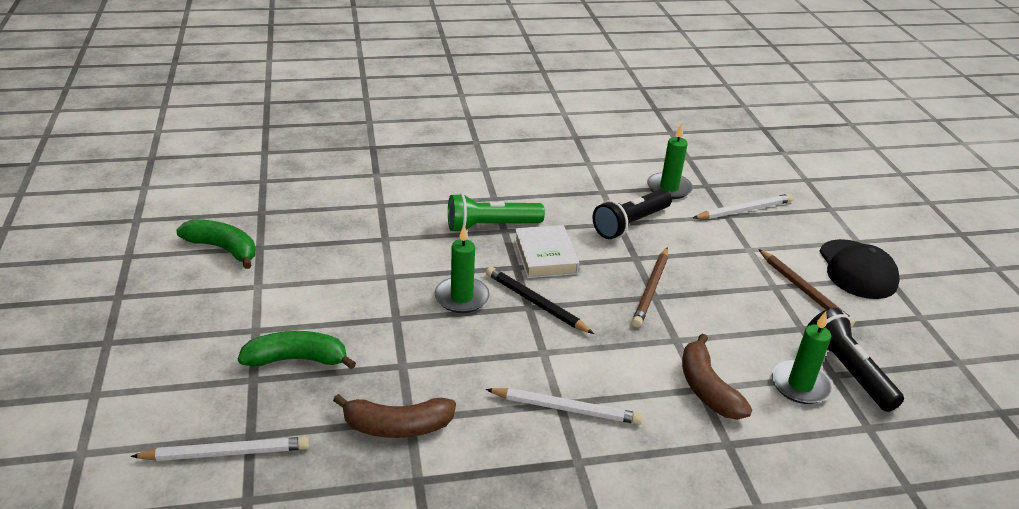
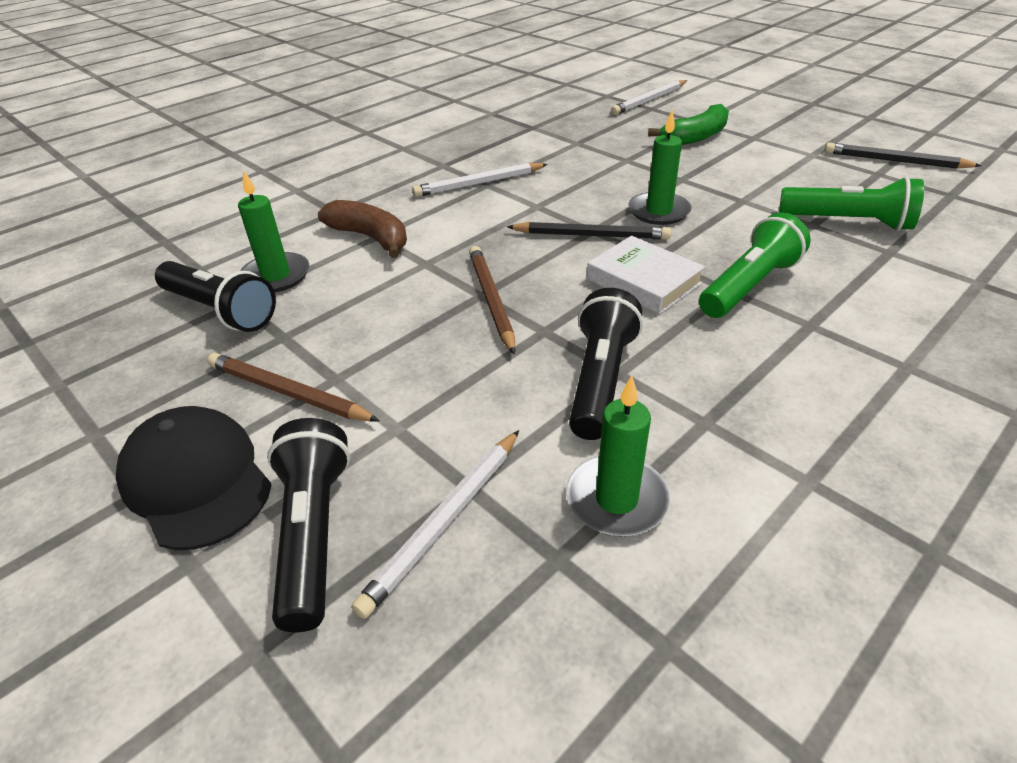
camera: 150 degrees right, 5 degrees up
(223, 249) = (895, 161): green banana -> black pencil
(362, 229) = (847, 222): none -> green flashlight
(397, 426) = (578, 137): brown banana -> none
(802, 229) = (313, 534): none -> black flashlight

